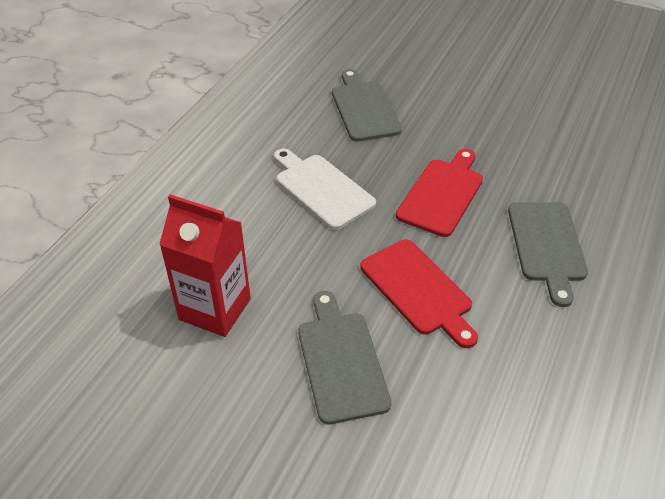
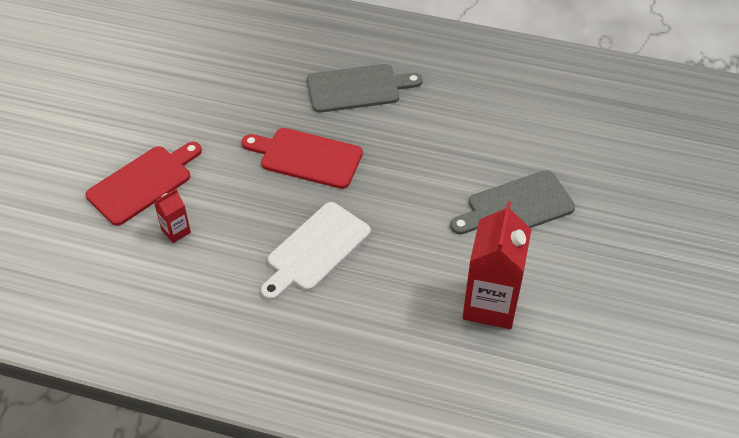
camera: 100 degrees left, 5 degrees up
(364, 108) = (176, 231): grey cutting board -> red carton
(418, 290) = (429, 165): red cutting board -> red cutting board (143, 183)

